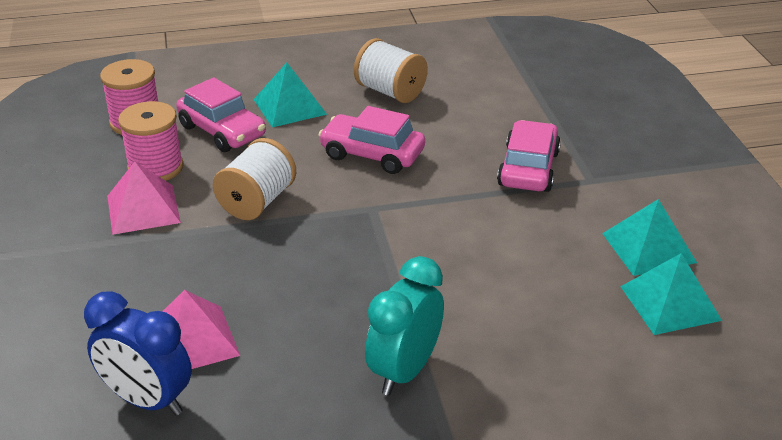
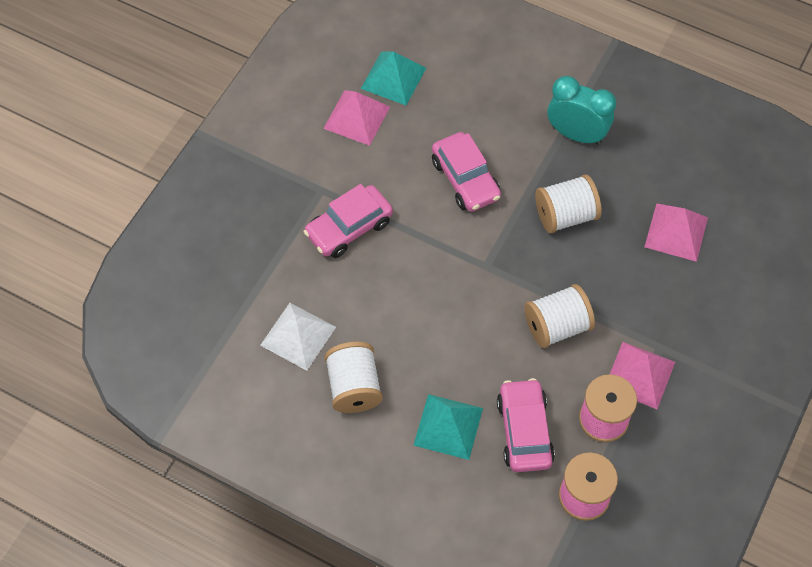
camera: 140 degrees left, 25 degrees up
(147, 400) = (725, 207): blue clock -> none
(335, 287) = (565, 215): none -> white spool
(372, 154) = (437, 320): pink car -> pink car (465, 179)
(404, 371) = (576, 134): turquoise clock -> turquoise clock turned 135 degrees counterclockwise
(471, 95) = (298, 336): none -> white pyramid
(648, 247) = (356, 117): turquoise pyramid -> pink pyramid

